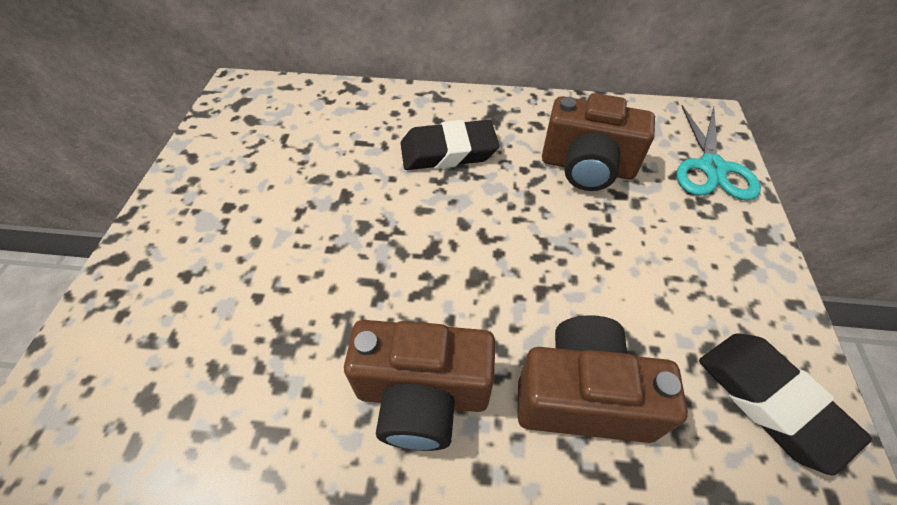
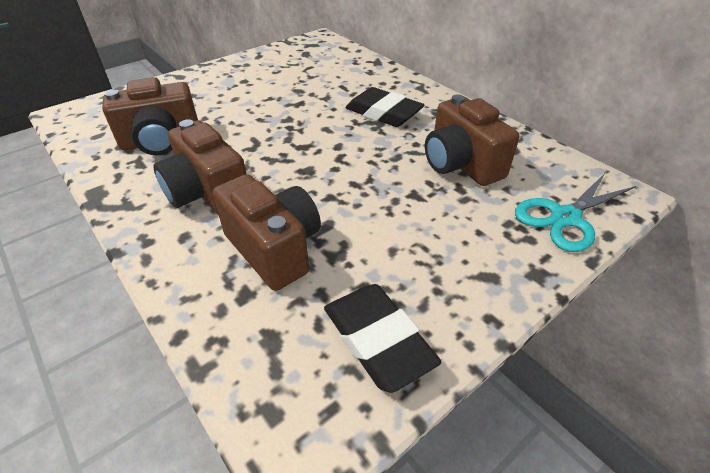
camera: 45 degrees right, 10 degrees down
(253, 376) = (161, 141): none -> brown camera
(770, 401) = (377, 340): black eraser -> black eraser turned 45 degrees counterclockwise

